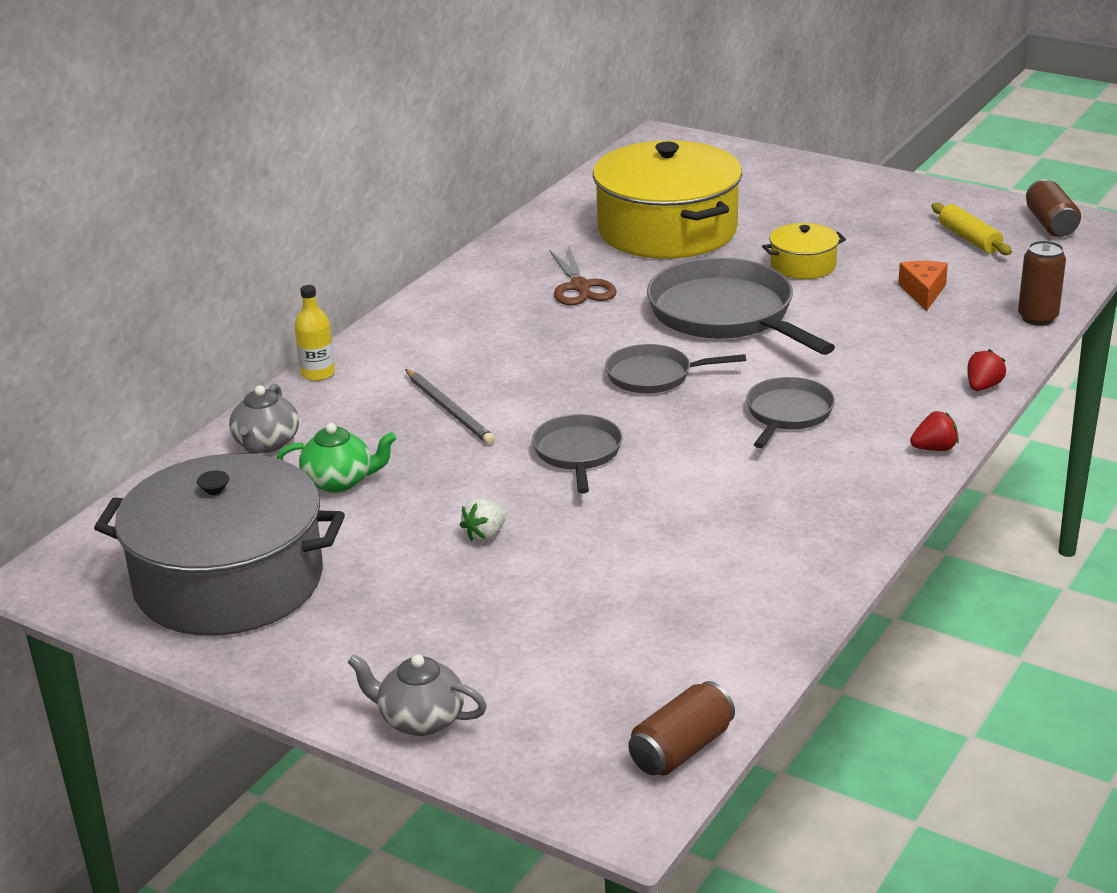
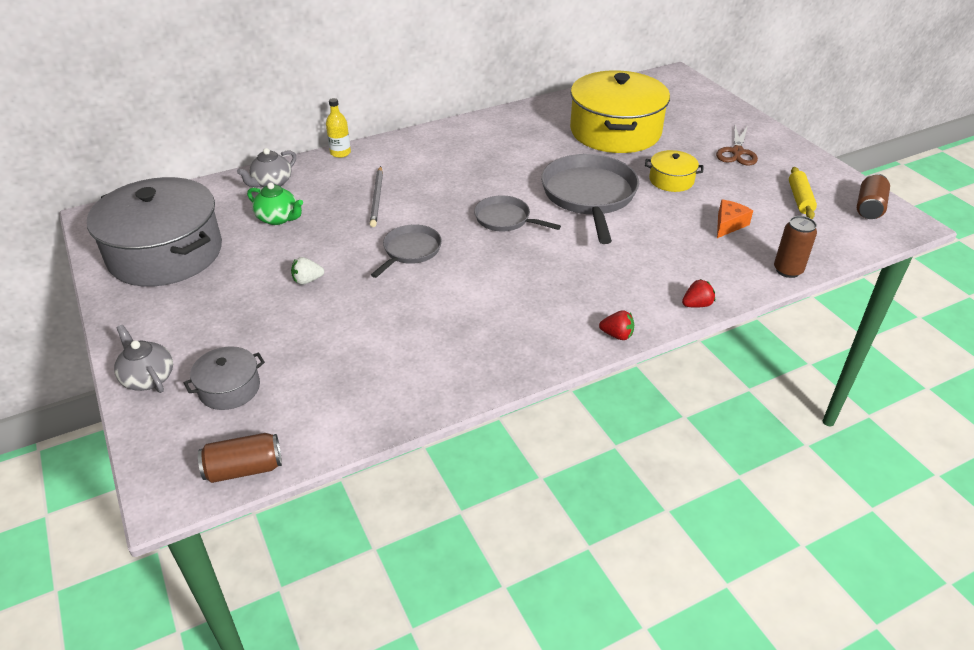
camera: 30 degrees right, 10 degrees up
(547, 684) = (229, 388): none -> grey pot
(580, 287) = (527, 150): brown scissors -> brown scissors (737, 152)
(787, 414) = (553, 274): grey pan -> none

